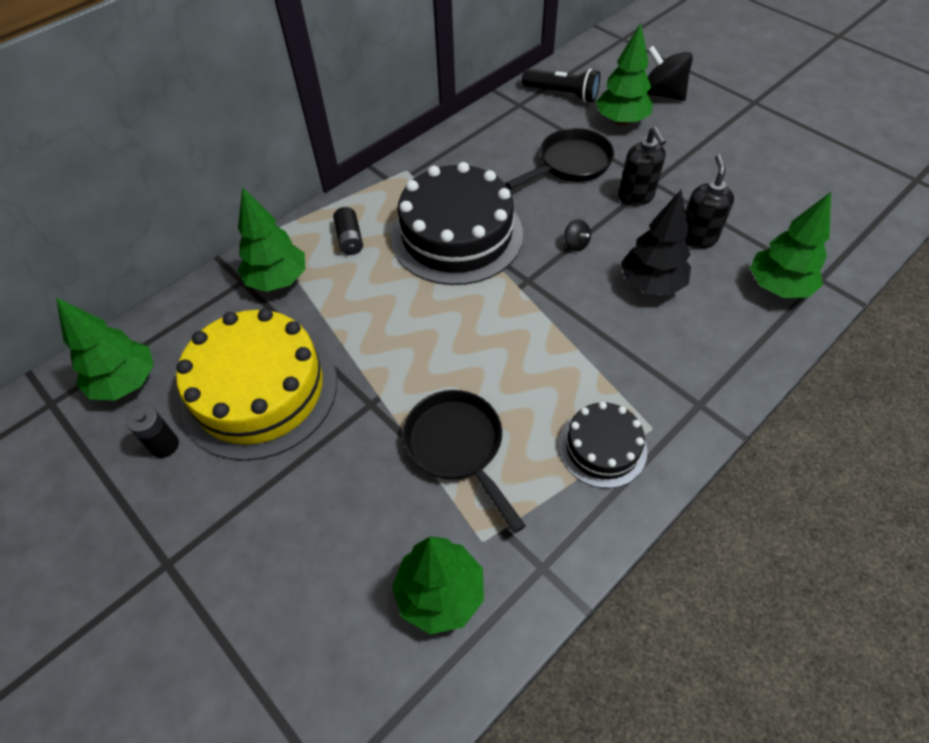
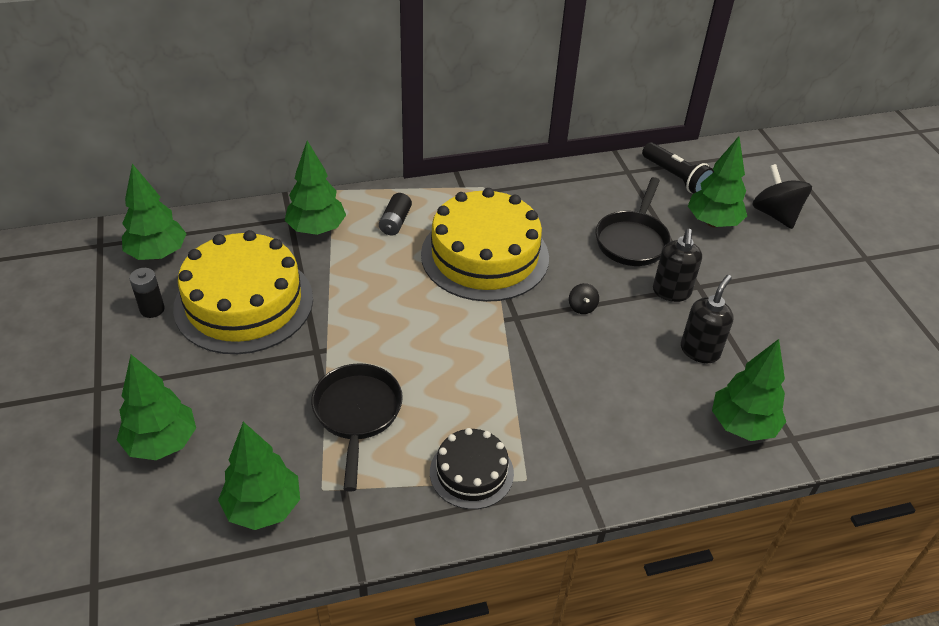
camera: 25 degrees right, 10 degrees down
(284, 585) = (161, 443): none -> green tree
(456, 235) = (485, 255): black cake -> yellow cake
(570, 164) = (632, 240): black pan -> black pan turned 120 degrees clockwise
(651, 284) = (622, 369): black tree -> none

